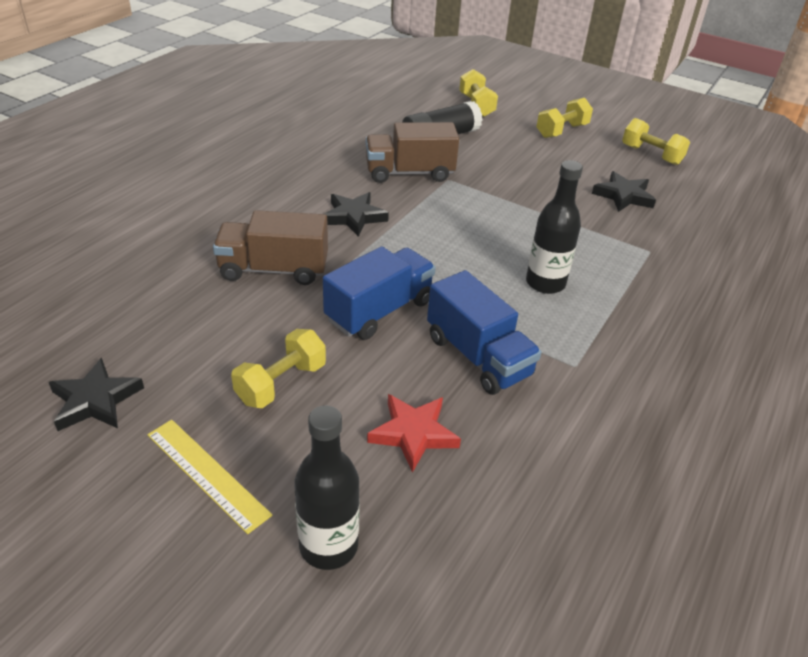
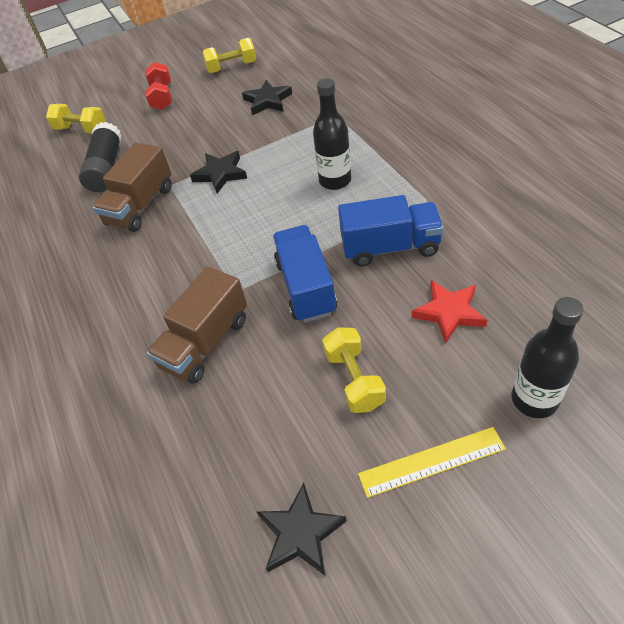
camera: 50 degrees left, 10 degrees up
(354, 217) = (173, 263): black star -> black star (220, 174)
(561, 131) = (162, 97): yellow dumbbell -> red dumbbell

